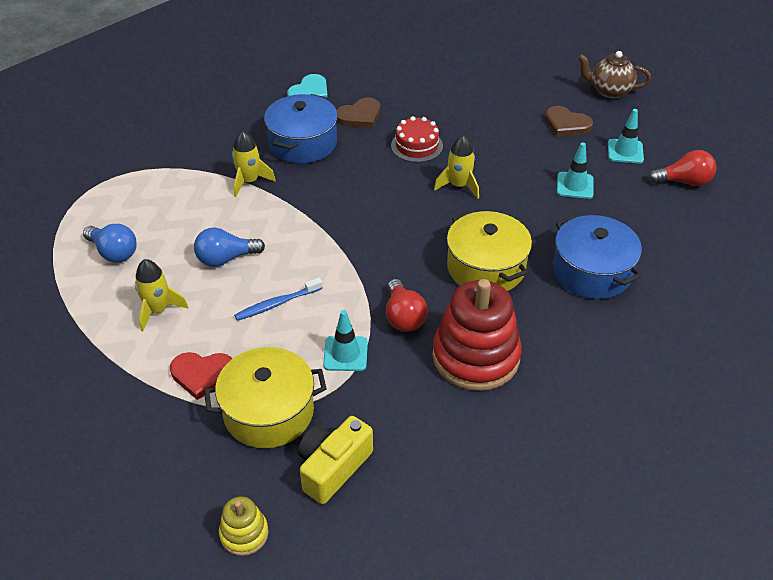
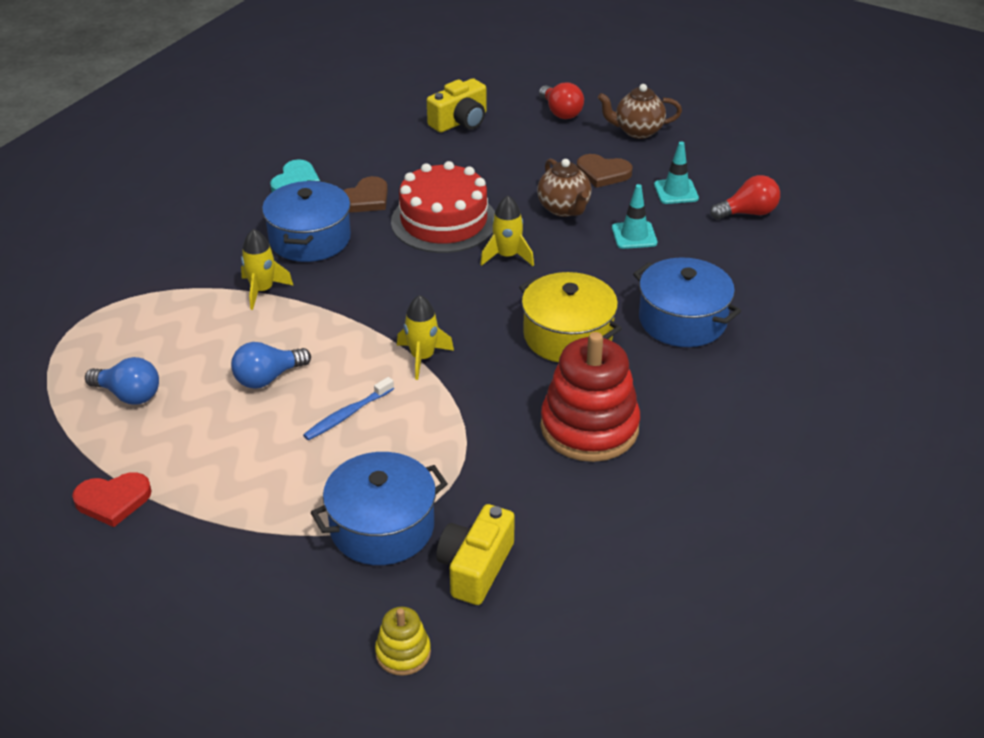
camera: 15 degrees left, 5 degrees down
(158, 310) = (209, 447): yellow rocket -> yellow rocket (422, 358)
(202, 375) = (290, 504): red heart -> red heart (113, 500)
(268, 412) = (382, 527): yellow pot -> blue pot
(345, 354) = (445, 451): turquoise traffic cone -> none
(403, 317) = (496, 402): red light bulb -> red light bulb (560, 112)
(417, 146) = (444, 221): red cake -> red cake, size x1.73
(461, 60) = (460, 121): none -> yellow camera
(522, 151) = (564, 209): none -> brown teapot

